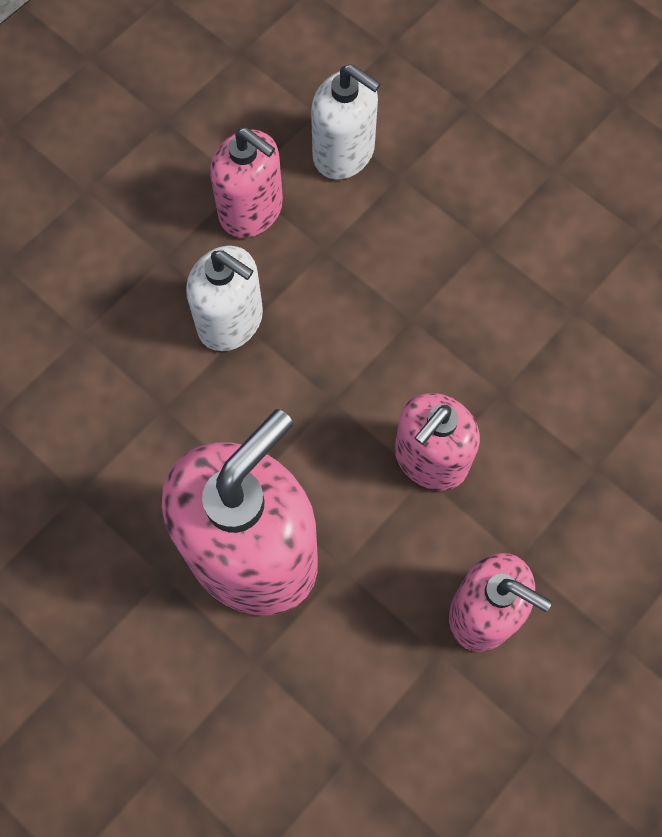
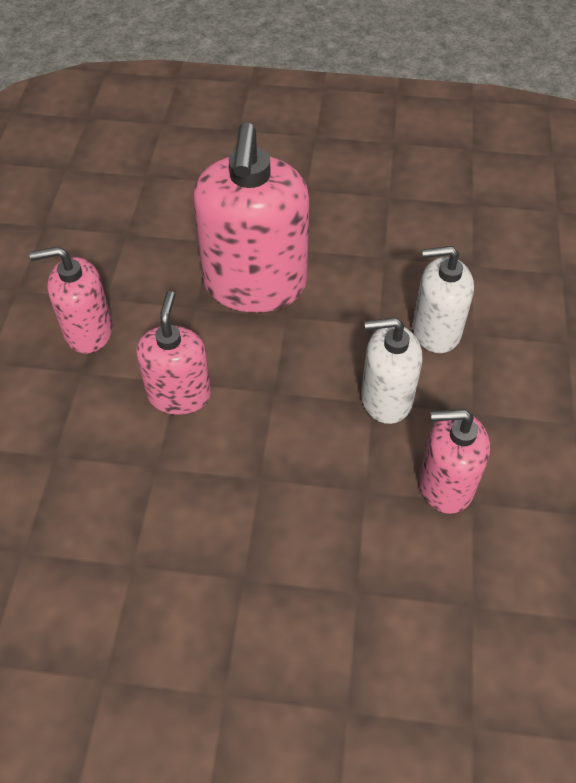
camera: 145 degrees right, 15 degrees down
(344, 153) = (418, 582): white soap dispenser -> white soap dispenser (436, 331)

